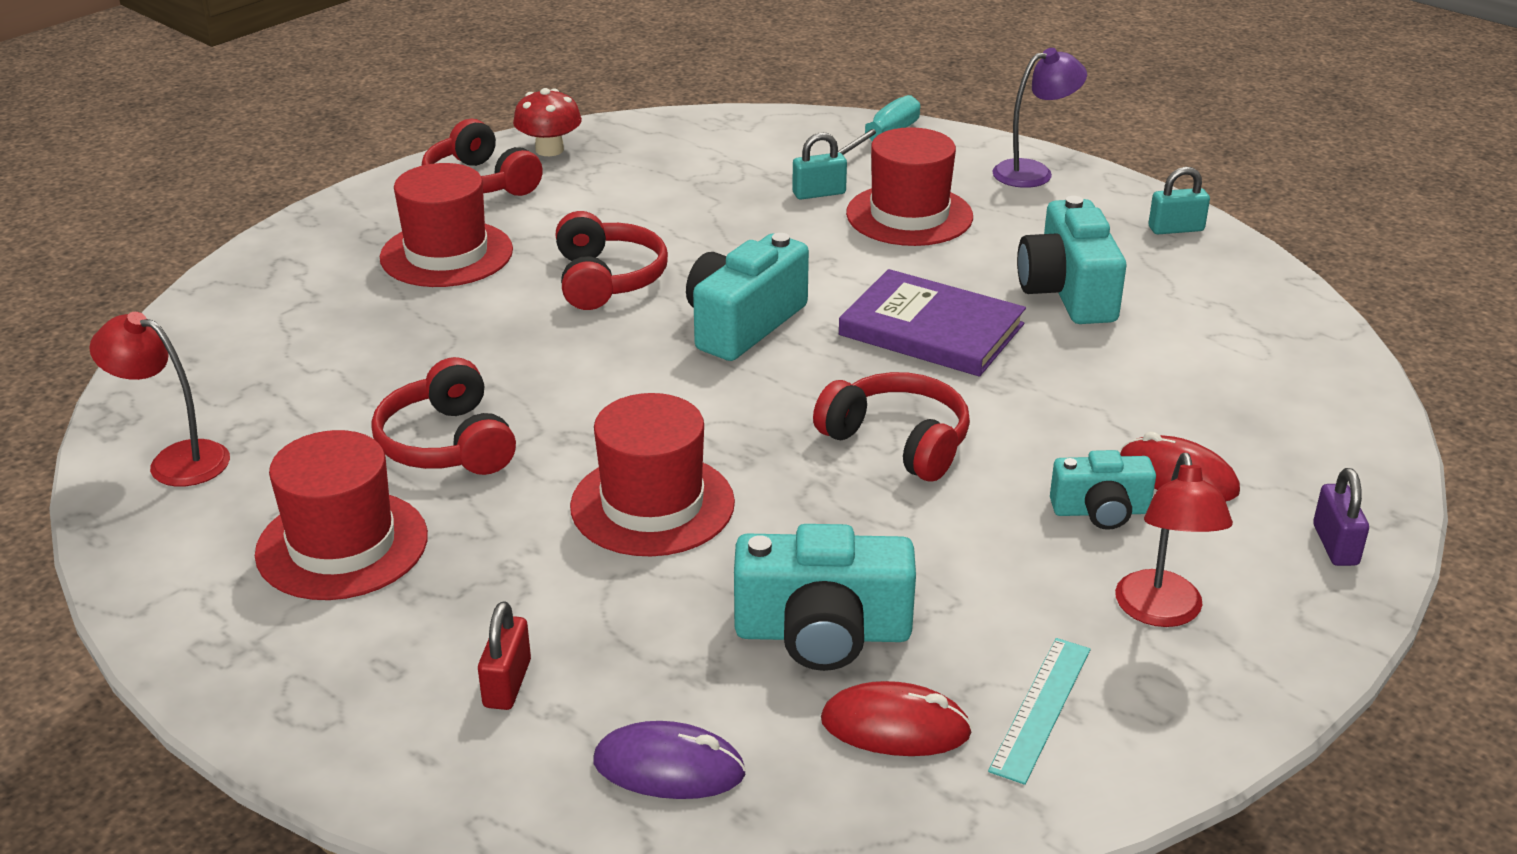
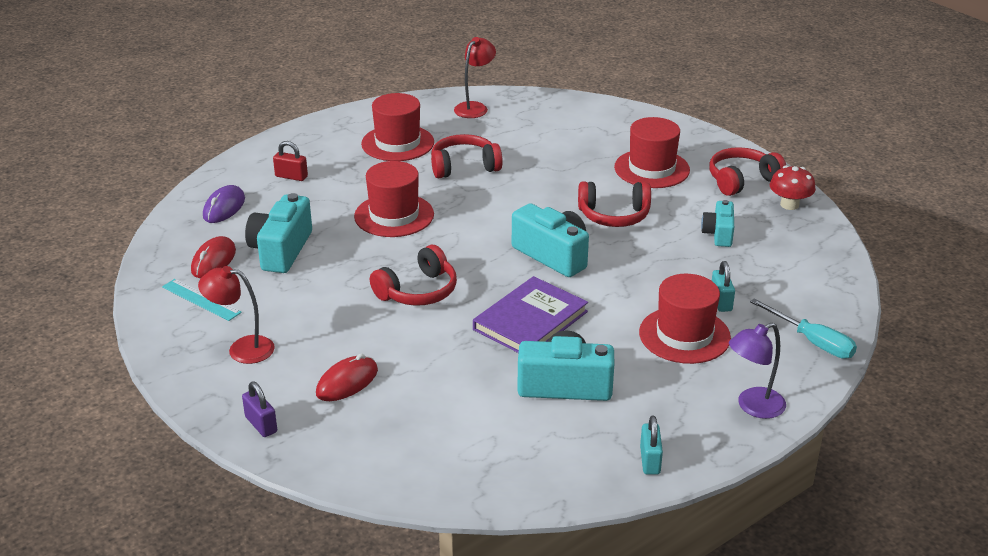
camera: 100 degrees right, 0 degrees up
(1033, 172) = (753, 407): purple lamp -> purple lamp turned 75 degrees clockwise
(1100, 511) = (329, 347): turquoise camera -> turquoise camera (718, 234)
(1335, 545) = (261, 424): purple padlock -> purple padlock turned 45 degrees clockwise

